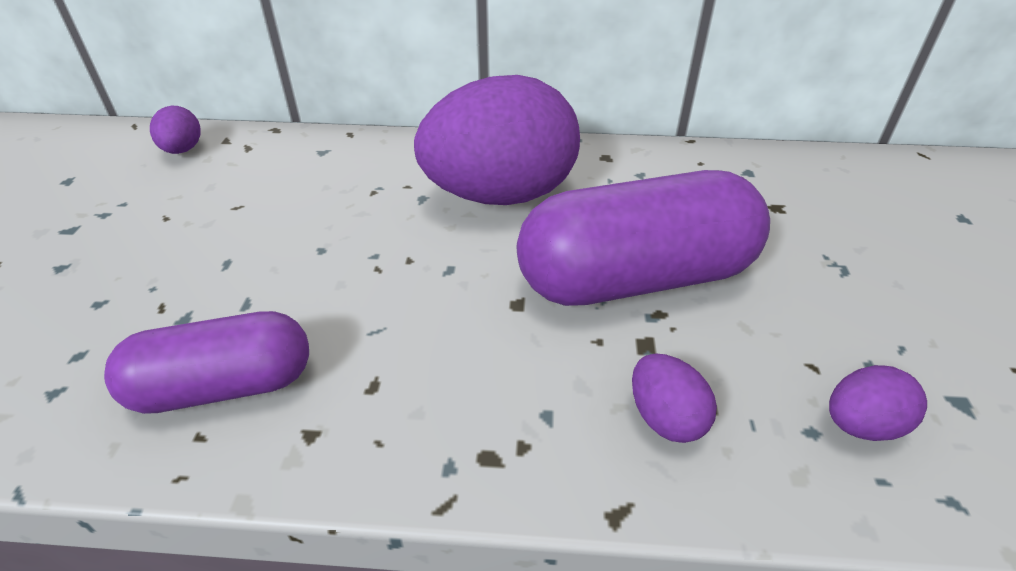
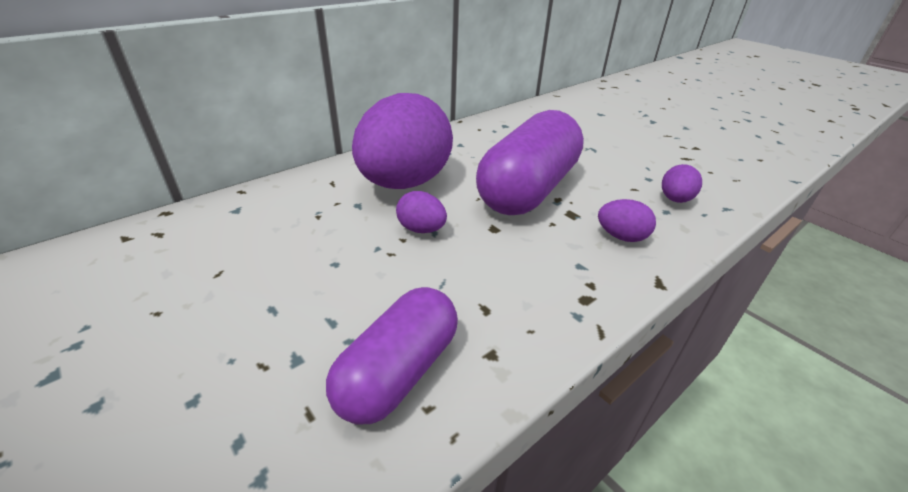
camera: 45 degrees left, 5 degrees down
(183, 150) = (88, 262): purple egg -> purple egg (421, 229)

